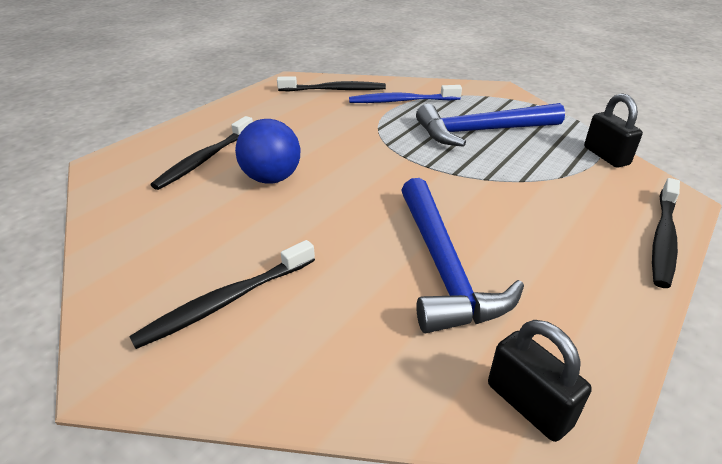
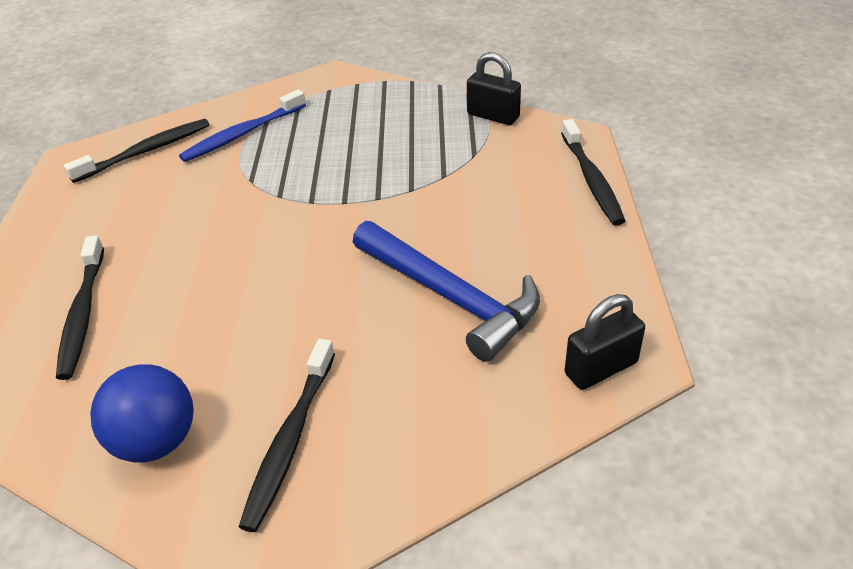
camera: 35 degrees left, 5 degrees up
(271, 178) = (193, 296): blue ball -> blue ball (156, 441)
(481, 131) = (361, 137): blue hammer -> none
(528, 404) = (601, 368): black padlock -> black padlock turned 45 degrees counterclockwise

